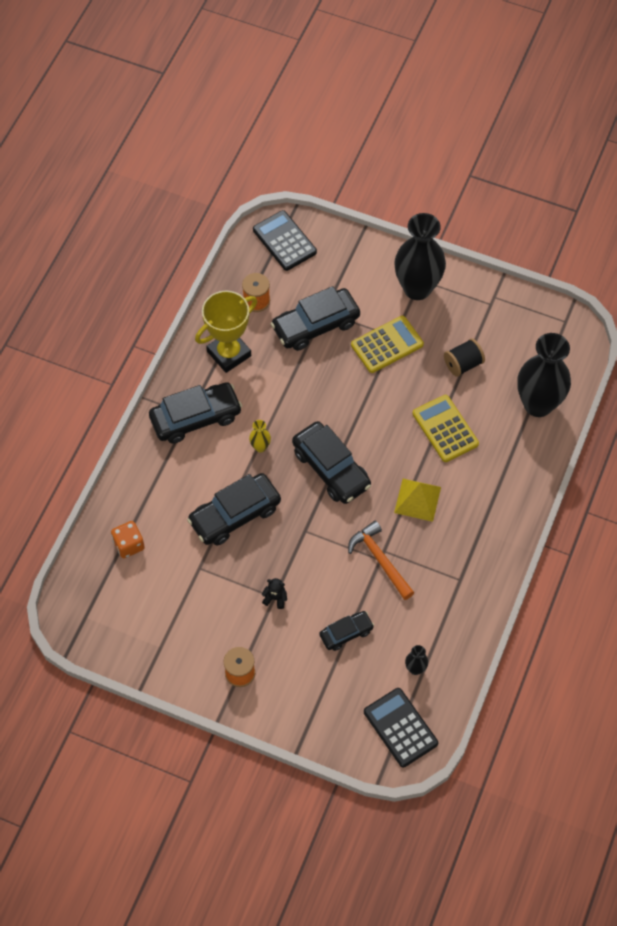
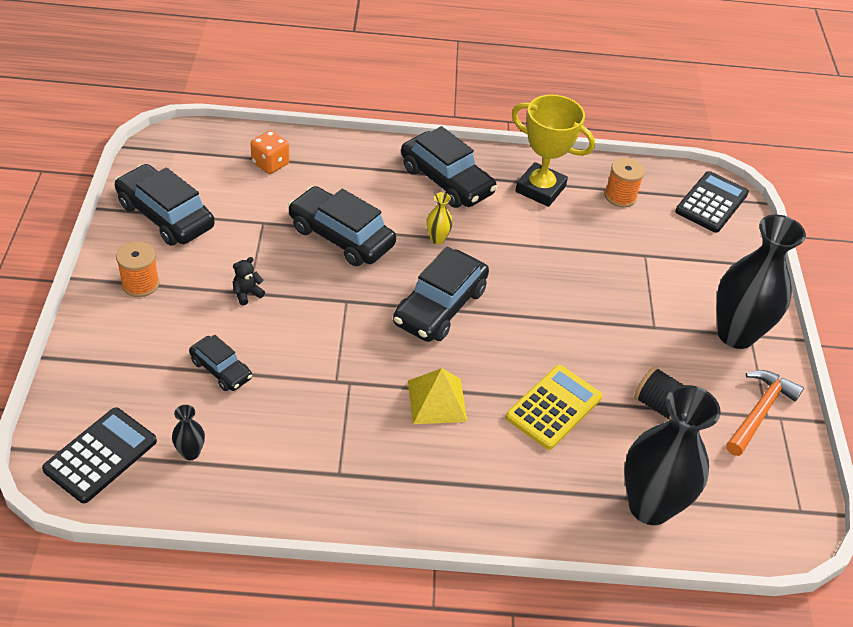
camera: 65 degrees right, 15 degrees down
(275, 598) = (247, 293): black teddy bear -> black teddy bear turned 120 degrees counterclockwise
(315, 325) = (622, 252): black car -> black car (165, 215)
(380, 560) = (334, 381): orange hammer -> orange hammer (759, 412)
(387, 345) = (638, 322): yellow calculator -> none

